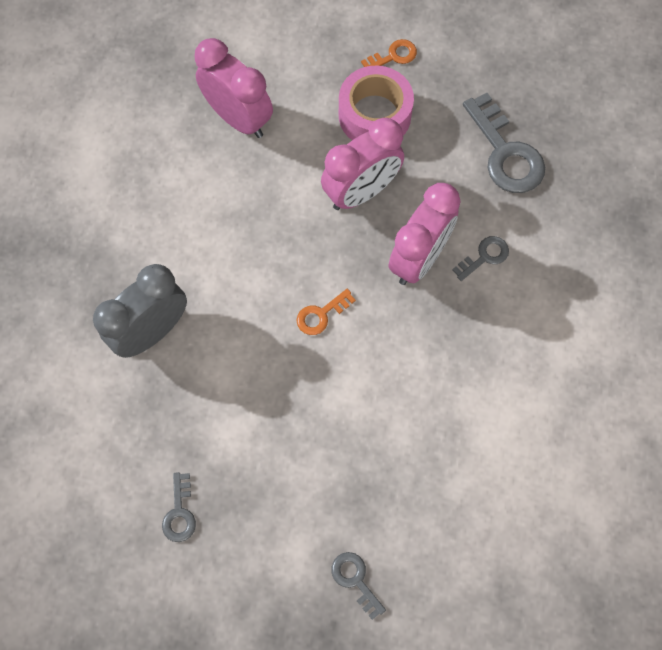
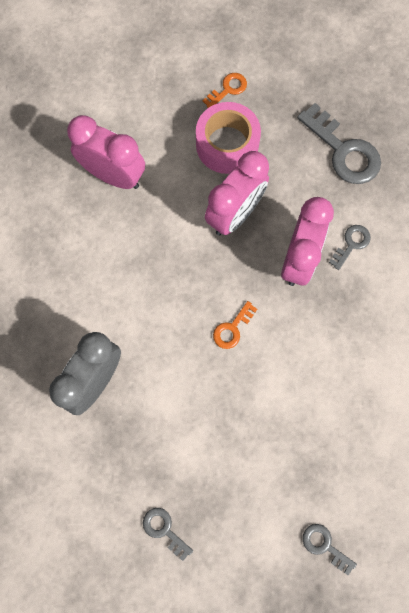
camera: 15 degrees left, 5 degrees up
(179, 513) = (164, 530): grey key -> grey key turned 150 degrees clockwise

